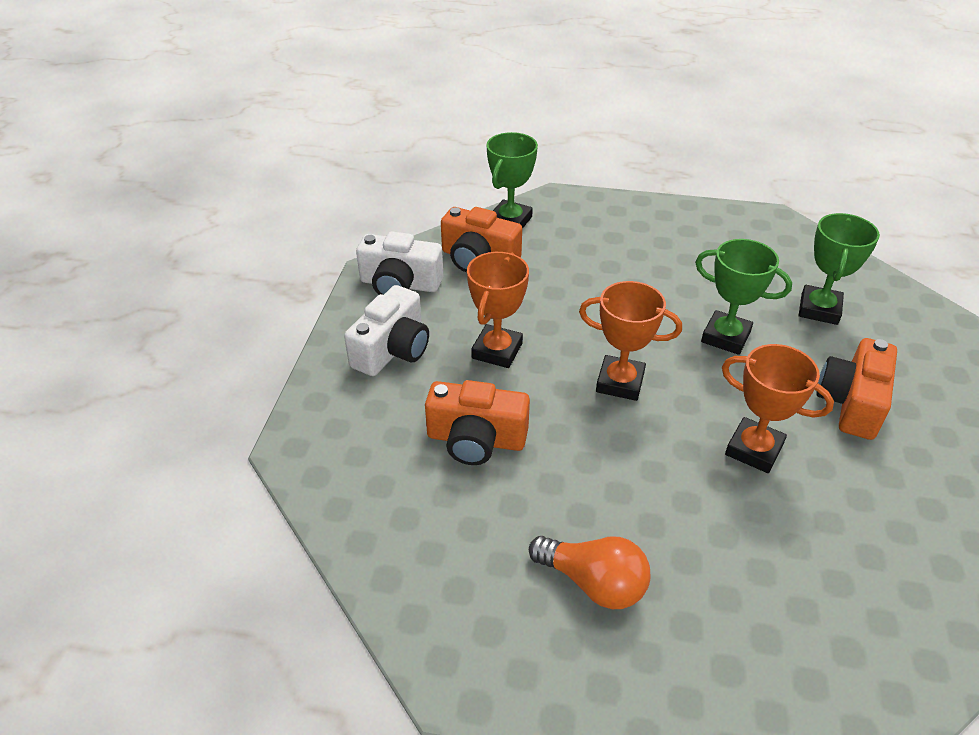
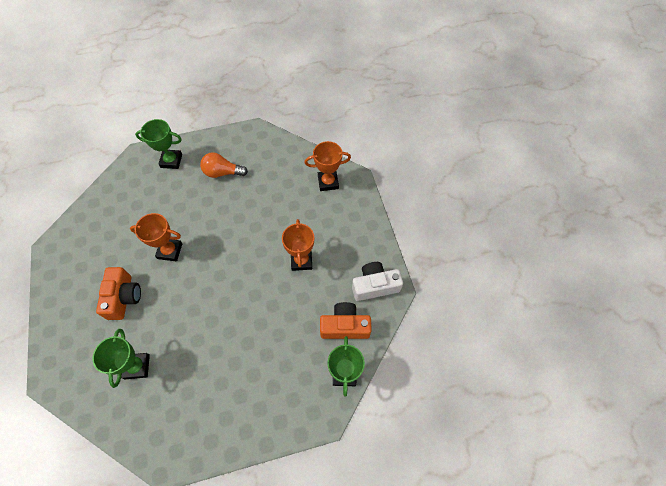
camera: 155 degrees right, 20 degrees up
(392, 349) = (350, 241): white camera -> none
(476, 439) = (288, 210): orange camera -> none
(620, 382) = (236, 265): orange trophy -> orange trophy (328, 182)
(725, 337) = (189, 319): green trophy -> green trophy (171, 161)

